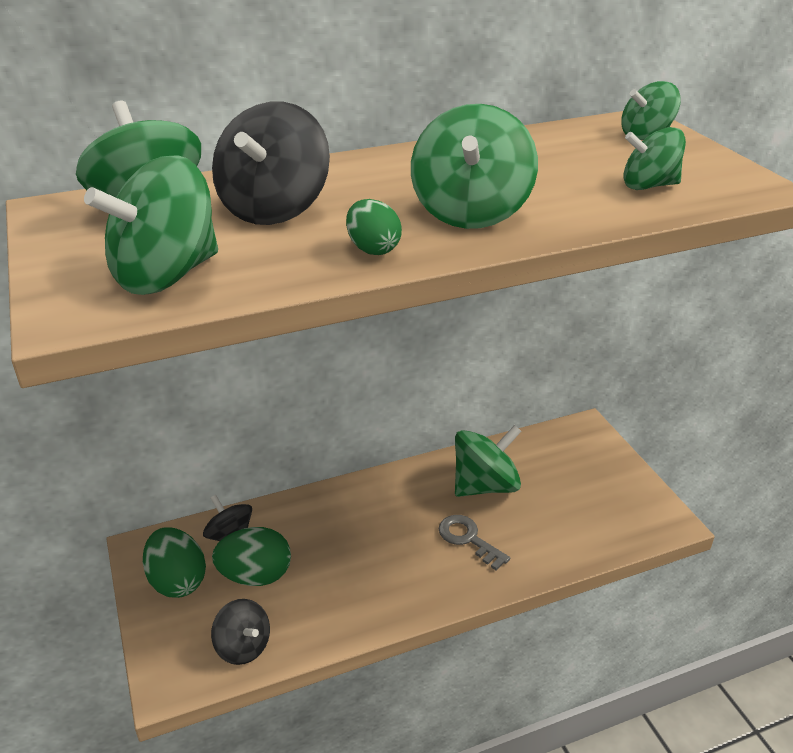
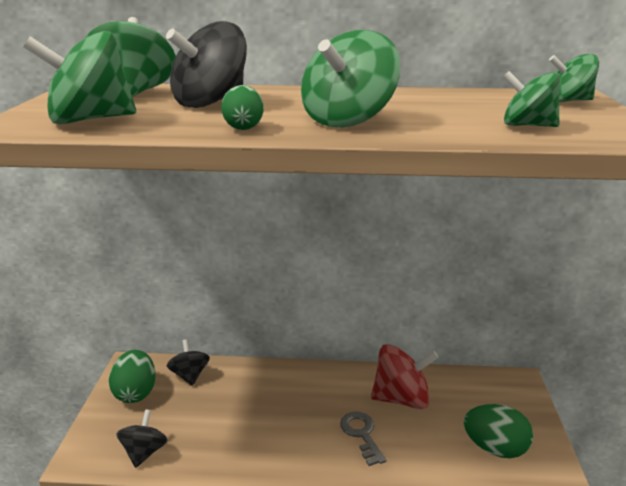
camera: 25 degrees right, 10 degrees down
(243, 646) = (144, 452): black spinning top -> black spinning top turned 150 degrees counterclockwise
(255, 575) = (187, 407): green egg -> green egg (495, 448)
(485, 485) = (401, 399): green spinning top -> red spinning top

